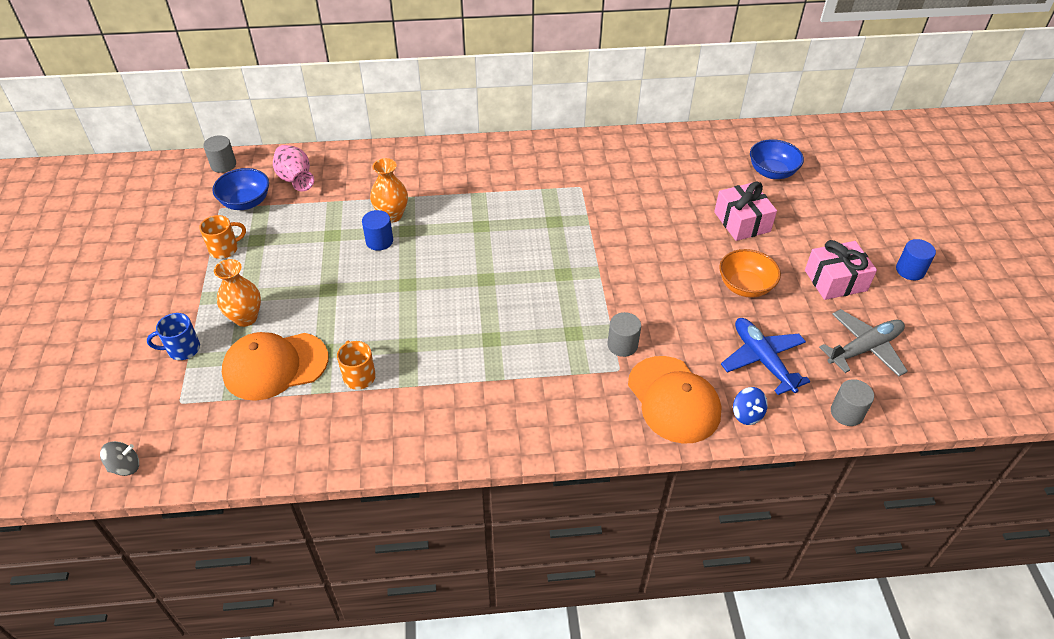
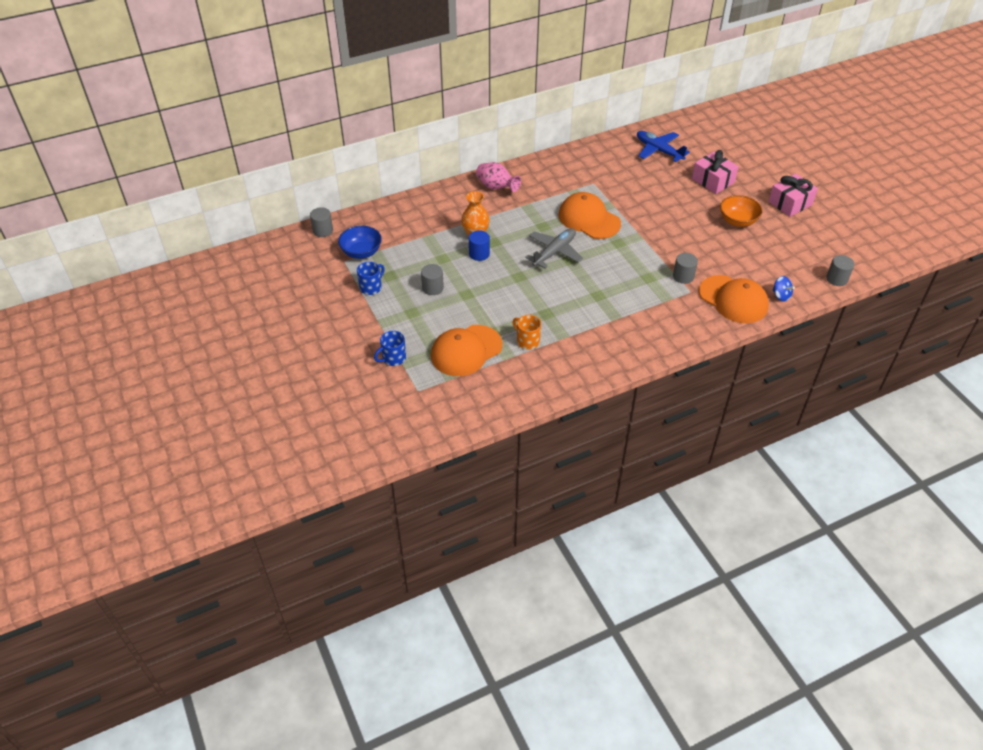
camera: 20 degrees left, 0 degrees up
(125, 466) = (412, 437): grey spinning top -> none
(225, 249) = (371, 287): orange mug -> blue mug
(245, 318) = (422, 327): orange vase -> none
(294, 270) = (432, 288): none -> grey cylinder
(296, 180) = (387, 228): pink vase -> pink vase (496, 187)
(545, 232) = (589, 219): none -> orange cap
(762, 360) = (772, 262): blue plane -> blue plane (658, 150)
(772, 172) = (713, 143): blue bowl -> none
(864, 348) = (828, 239): grey plane -> grey plane (554, 252)
(910, 270) = (831, 185): blue cylinder -> none

